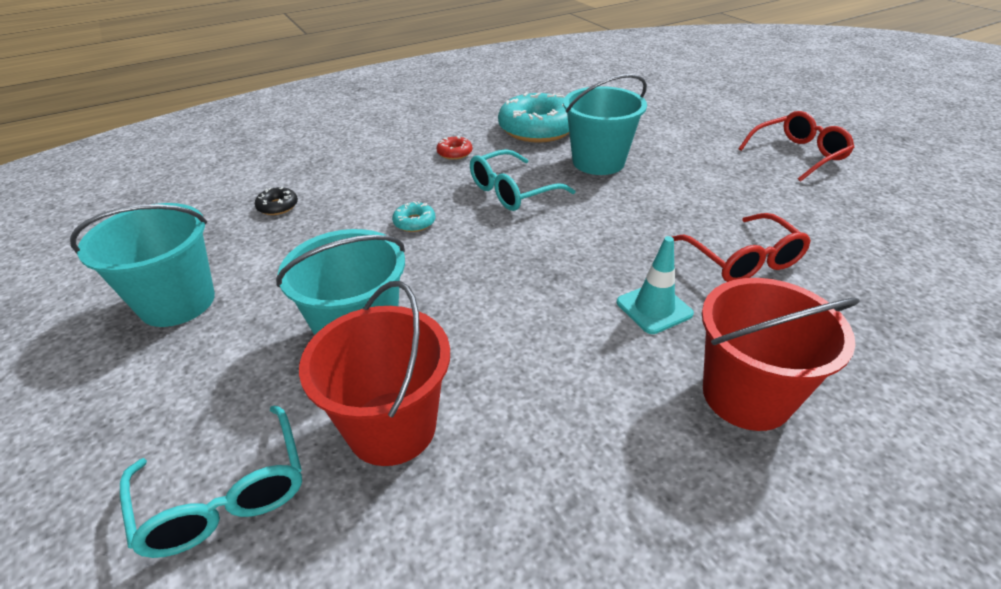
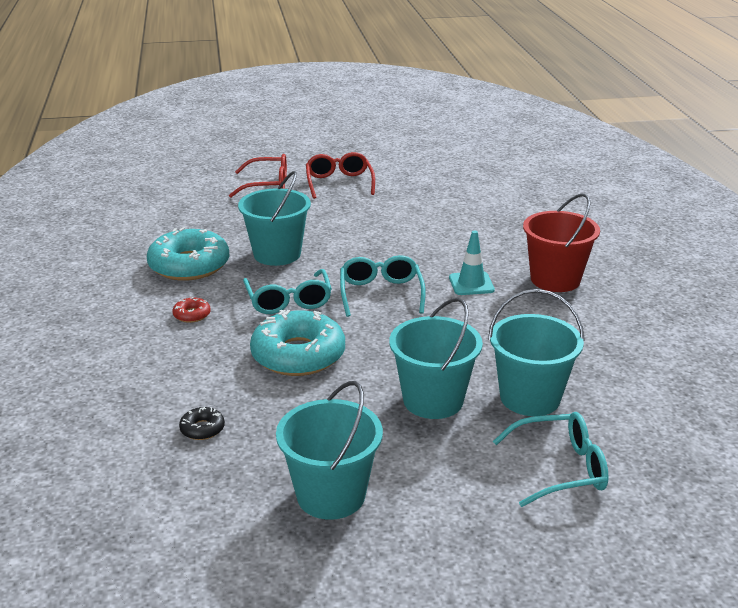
camera: 70 degrees left, 10 degrees down
(392, 427) = (530, 398): red bucket -> turquoise bucket
(414, 222) = (298, 355): turquoise donut -> turquoise donut, size x2.36
(570, 243) = (381, 294): none -> turquoise glasses
(742, 259) = (443, 242): red glasses -> red glasses (267, 185)

